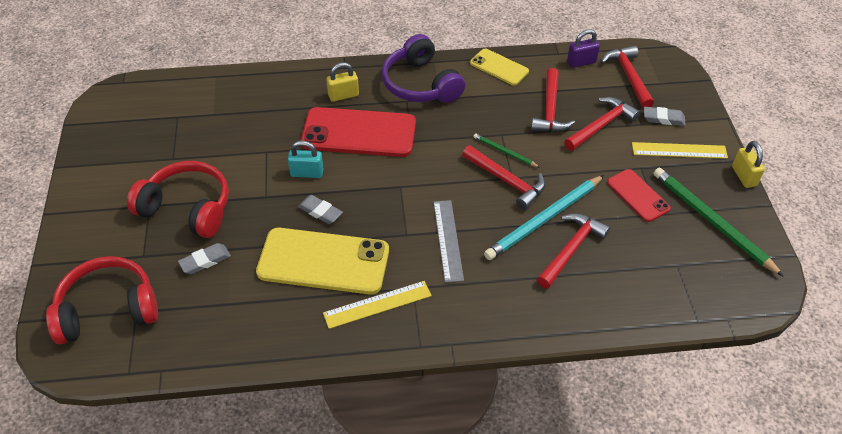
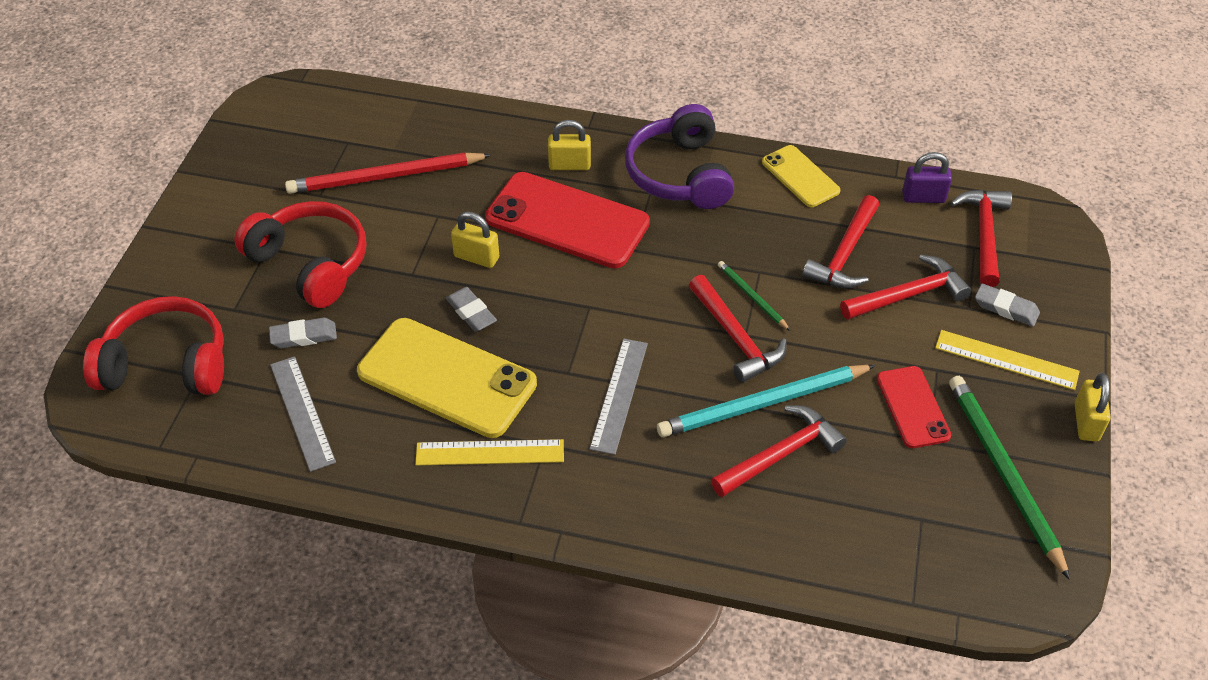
camera: 20 degrees right, 0 degrees up
(216, 134) = (385, 177): none -> red pencil
(228, 315) = (302, 412): none -> grey ruler
(307, 173) = (476, 257): turquoise padlock -> yellow padlock

